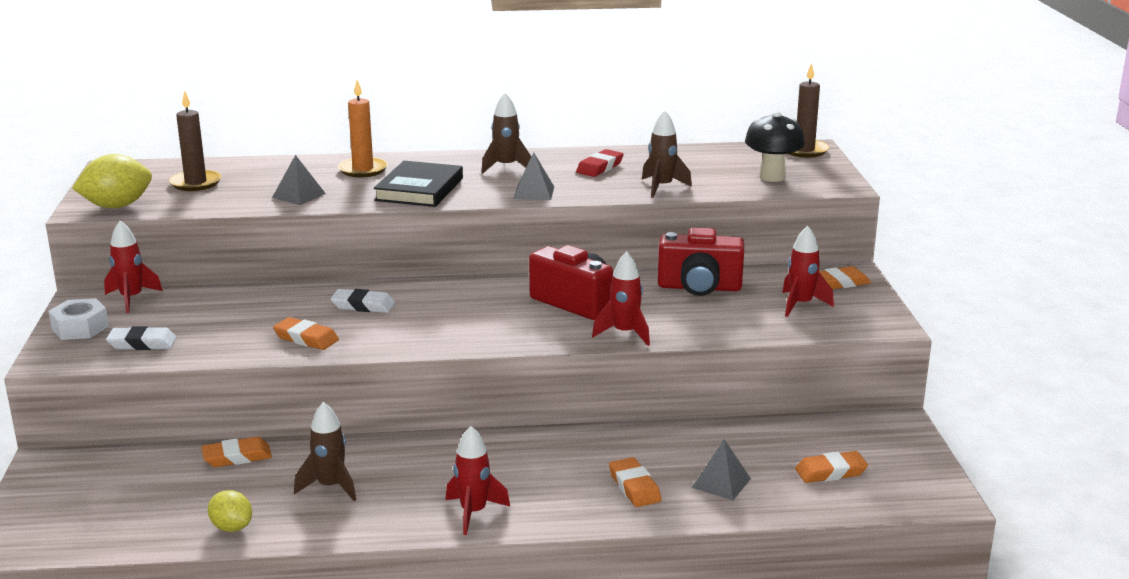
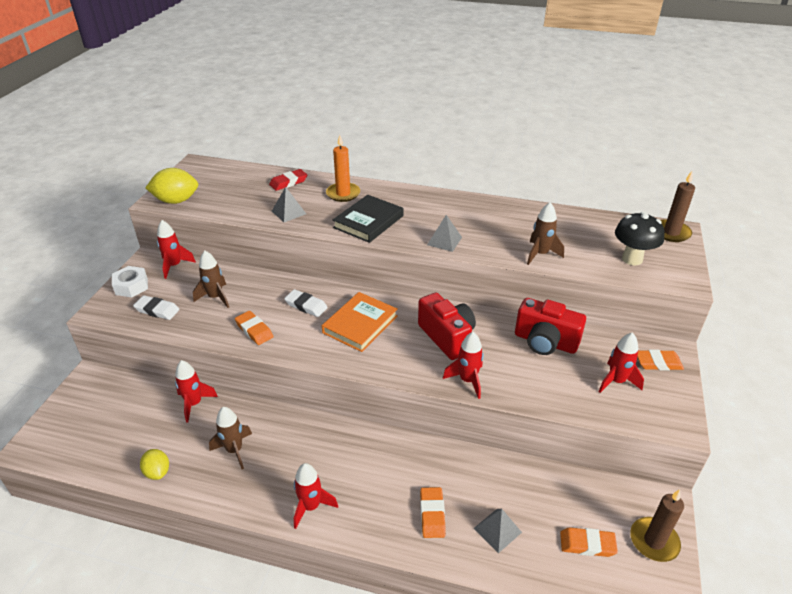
camera: 20 degrees right, 15 degrees up
(195, 183) = (234, 187): brown candle -> brown candle (654, 541)
(237, 457) = (194, 404): orange eraser -> red rocket
(452, 310) = (360, 324): none -> orange book
(506, 167) = (439, 209): brown rocket -> brown rocket (215, 297)
(600, 167) = (505, 222): red eraser -> red eraser (288, 182)

